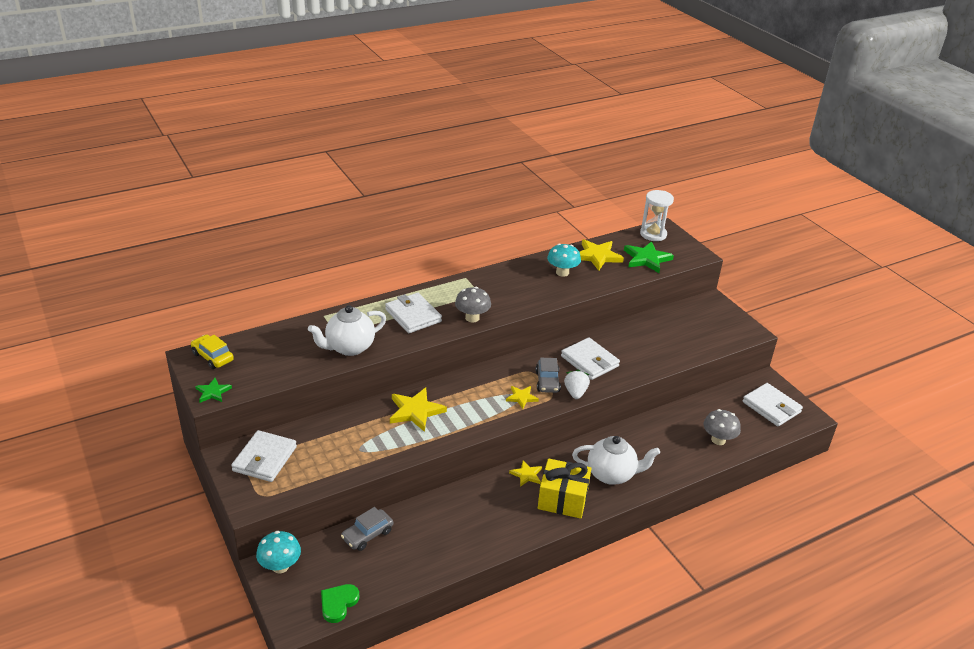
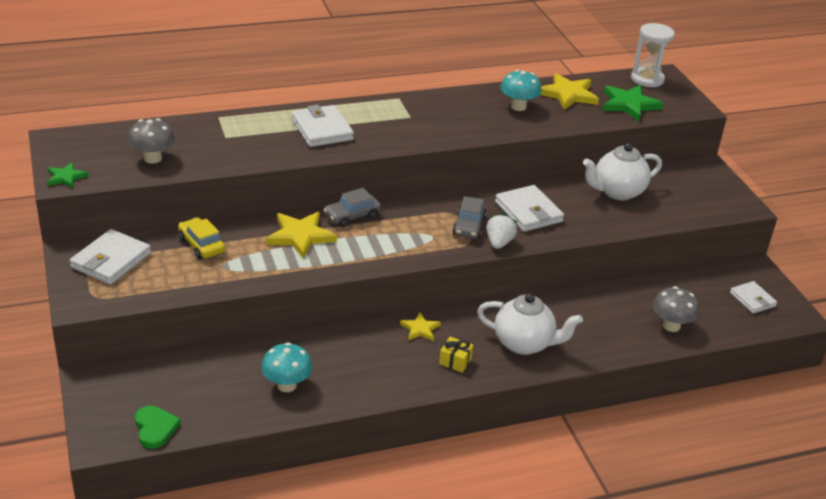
camera: 10 degrees right, 0 degrees up
(213, 357) = (78, 142): yellow car -> yellow car (201, 245)
(280, 566) = (102, 380): turquoise mushroom -> turquoise mushroom (286, 385)
(338, 603) = (155, 428): green heart -> green heart turned 120 degrees clockwise
(349, 347) = (236, 153): white teapot -> white teapot (617, 192)
(367, 535) = (212, 363): grey car -> grey car (352, 216)
(472, 318) = (391, 140): grey mushroom -> grey mushroom (153, 158)
(521, 397) = (431, 239): yellow star -> none
(563, 499) = (455, 361): yellow gift -> yellow gift, size x0.48
(771, 407) = (752, 299): white wallet -> white wallet, size x0.63

